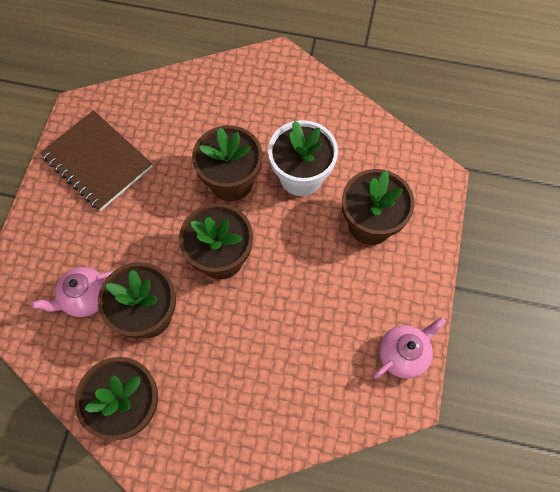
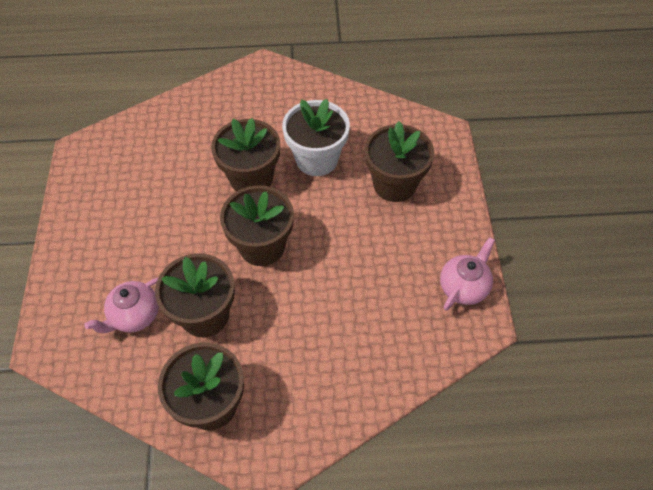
camera: 15 degrees left, 10 degrees down
(98, 162) = (113, 191): brown notebook -> none

